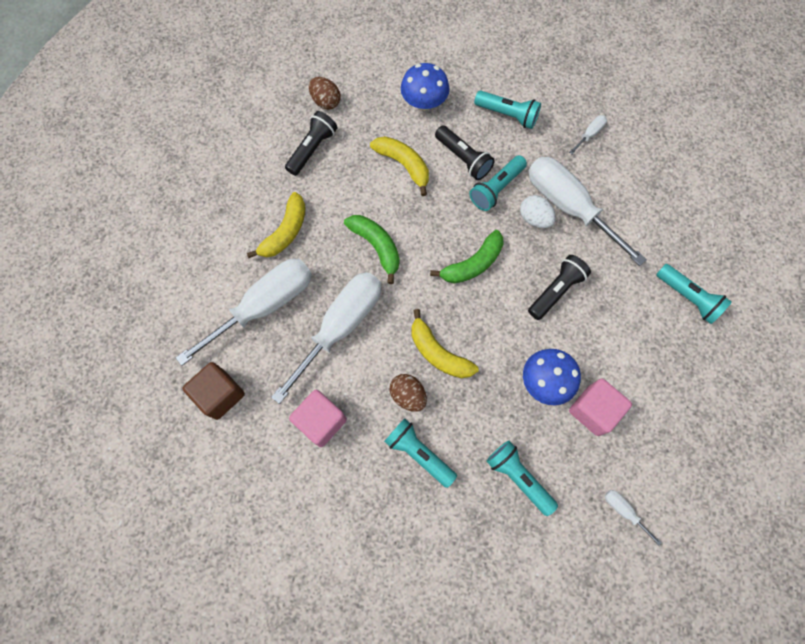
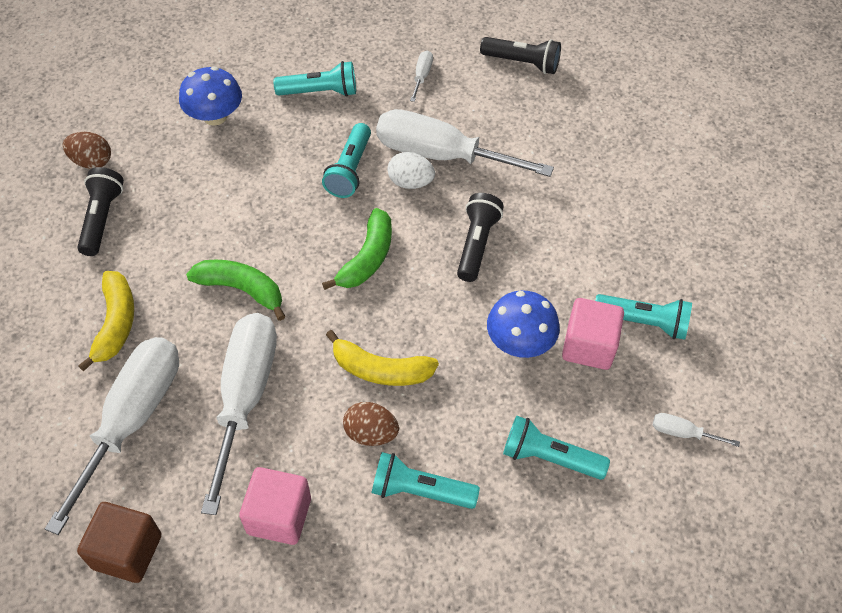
camera: 30 degrees left, 15 degrees down
(404, 165) = (227, 190): yellow banana -> none
(463, 159) = (294, 155): black flashlight -> black flashlight (522, 63)
(688, 297) = (618, 189): turquoise flashlight -> turquoise flashlight (643, 322)

